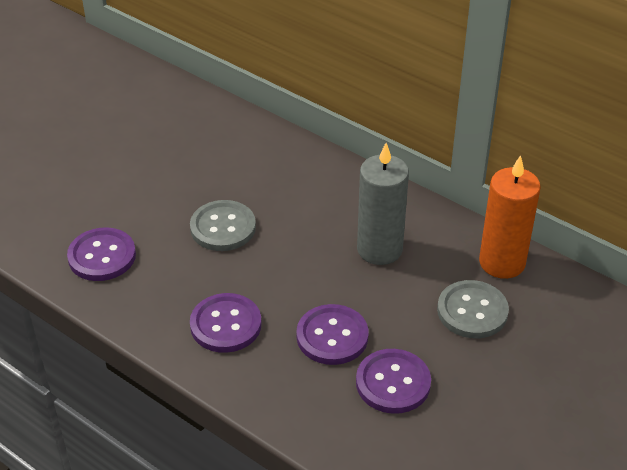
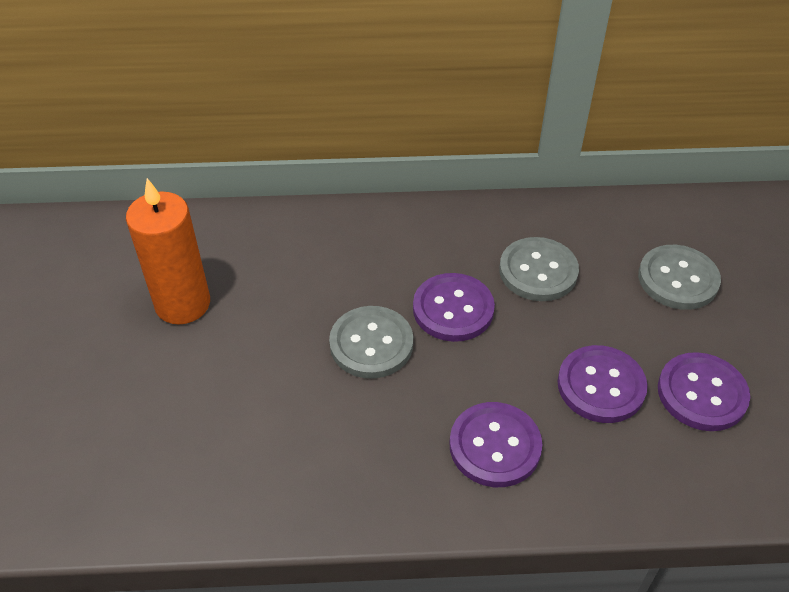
camera: 40 degrees left, 5 degrees up
(102, 256) = (280, 462): purple button -> purple button (453, 309)
(379, 249) = (538, 271): grey candle -> grey button
(502, 262) = (646, 219): orange candle -> orange candle (182, 304)

